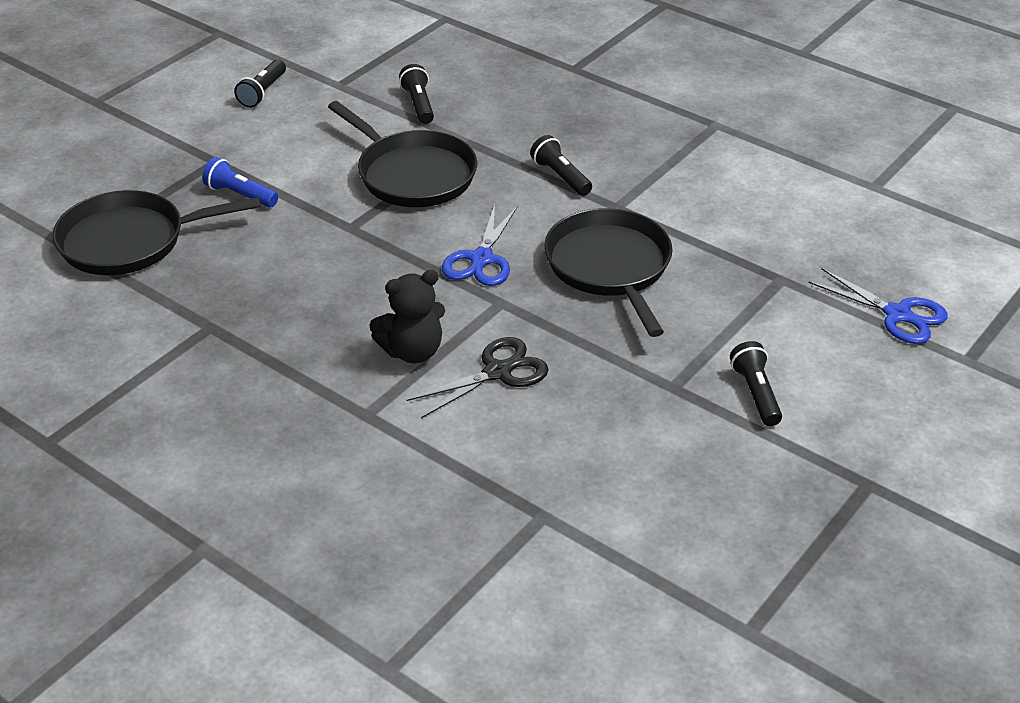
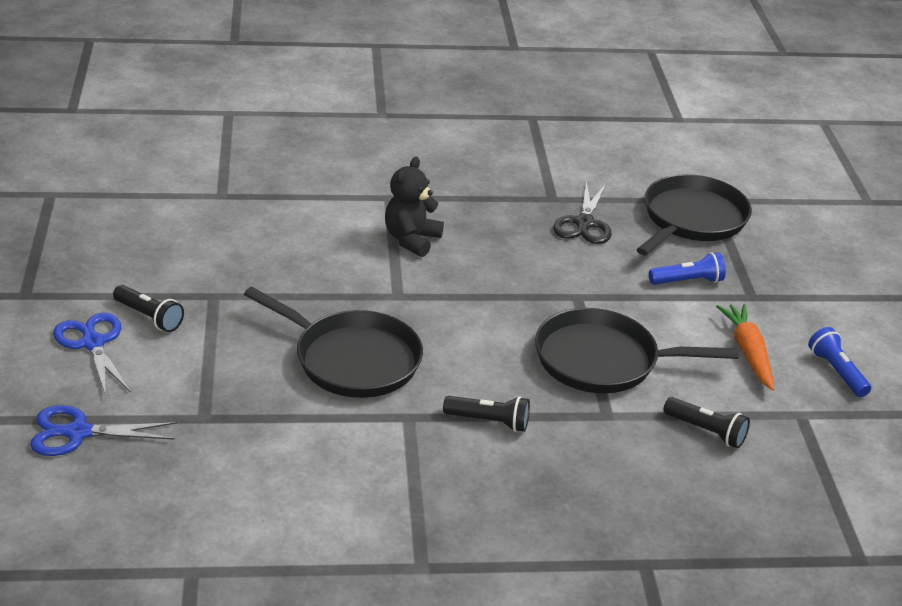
camera: 135 degrees right, 5 degrees down
(262, 92) = (837, 372): black flashlight -> blue flashlight
(297, 130) = (748, 352): none -> orange carrot
(481, 259) = (453, 319): blue scissors -> blue scissors (93, 343)
(497, 372) = (341, 252): black scissors -> black scissors (584, 223)

